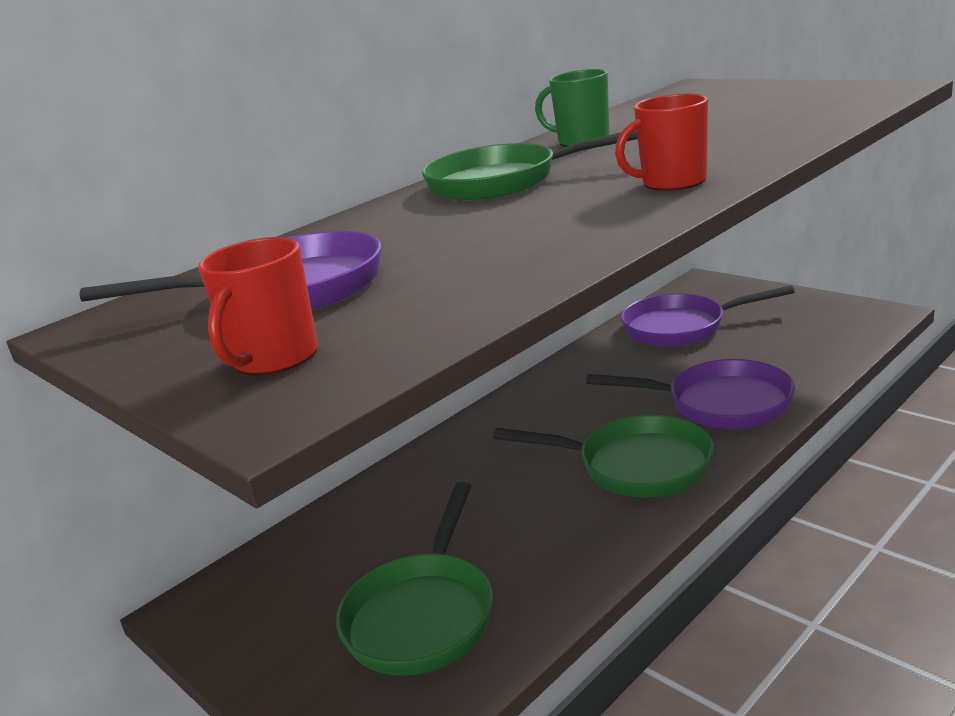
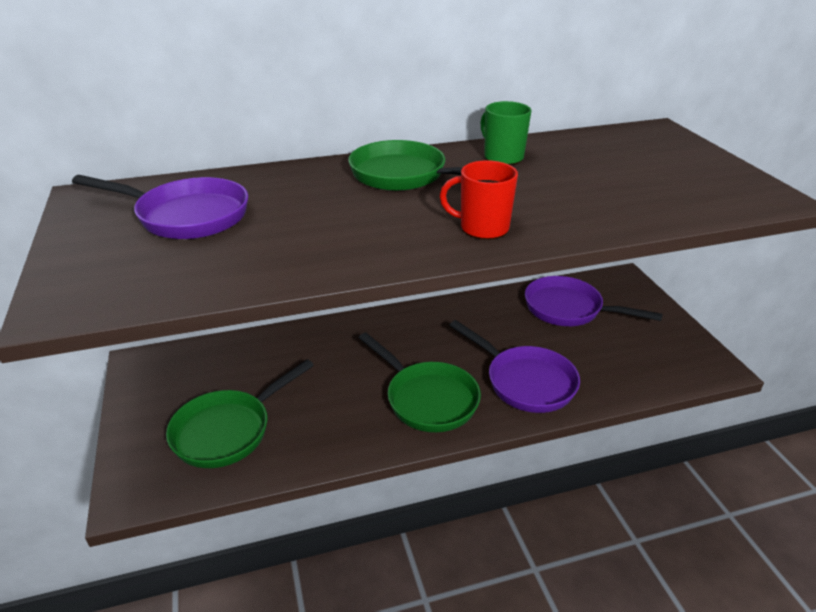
camera: 25 degrees right, 10 degrees up
(274, 358) = (110, 268): red mug -> none

